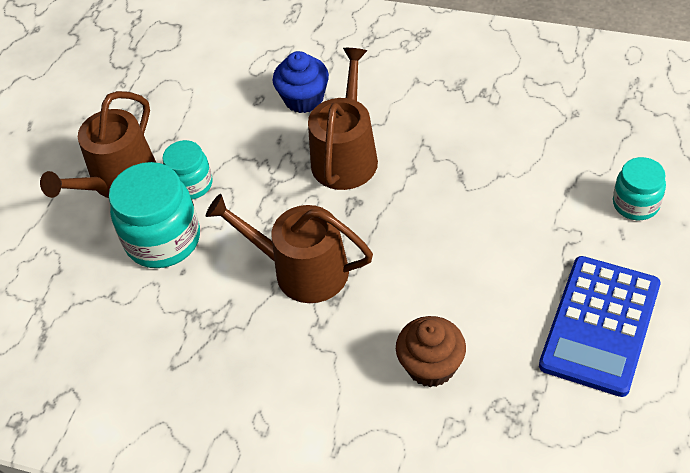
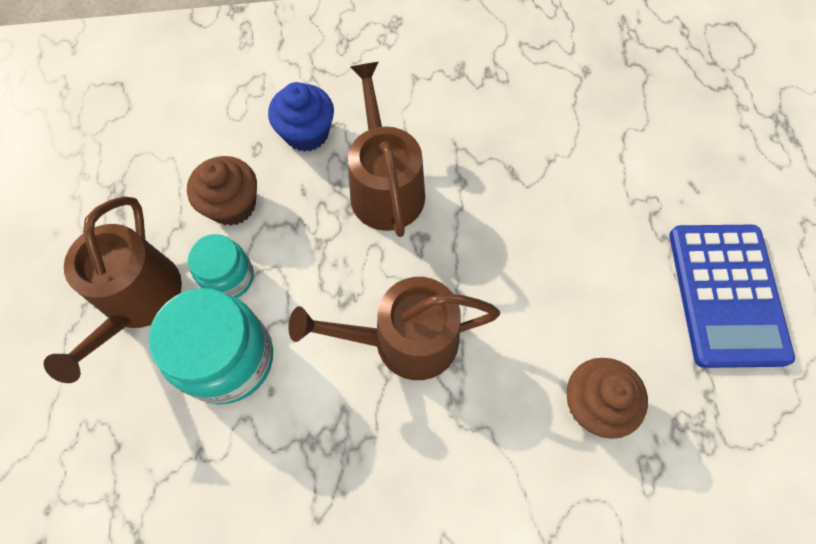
camera: 30 degrees left, 15 degrees up
(219, 135) = (232, 205): none -> brown cupcake
(636, 204) = (690, 151): turquoise jar -> none

